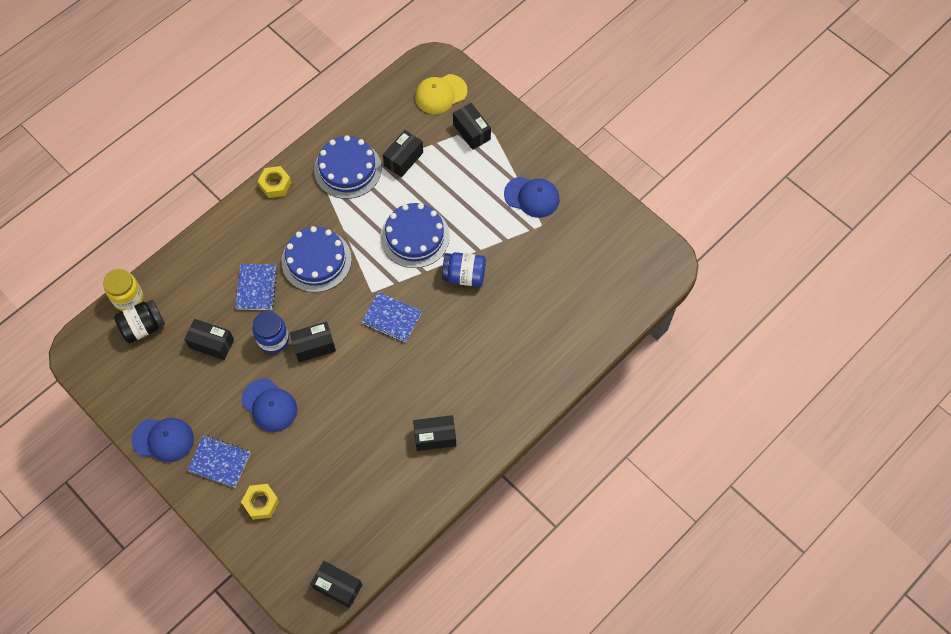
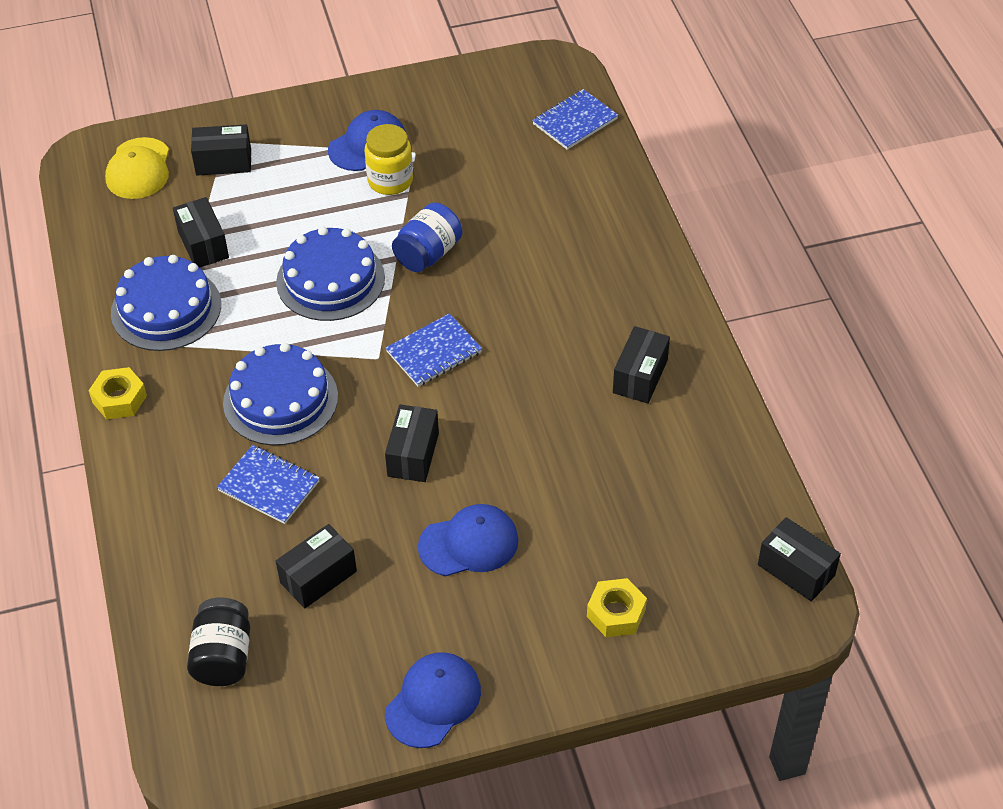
camera: 60 degrees left, 15 degrees down
(128, 298) = (157, 658): yellow jar -> yellow jar (390, 181)
(219, 462) = (518, 641): blue notebook -> blue notebook (575, 121)
(273, 339) = (368, 498): blue jar -> none
(338, 586) = (796, 570): black box -> black box turned 75 degrees clockwise

